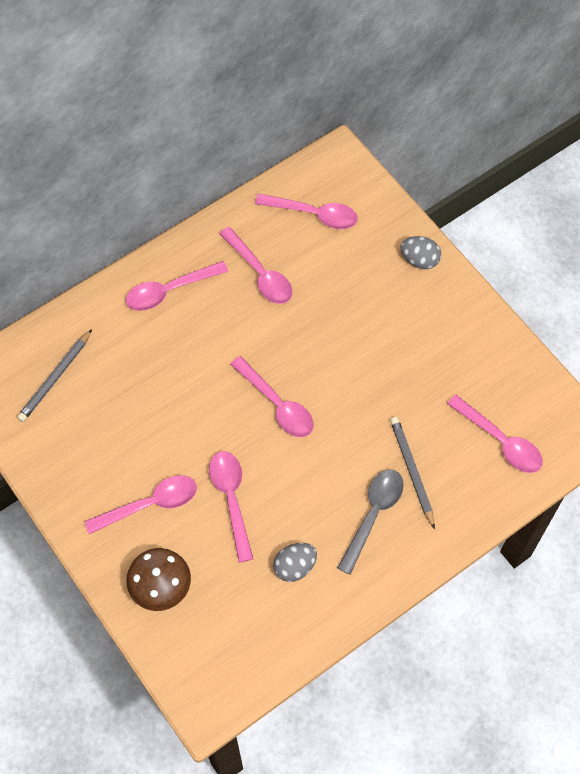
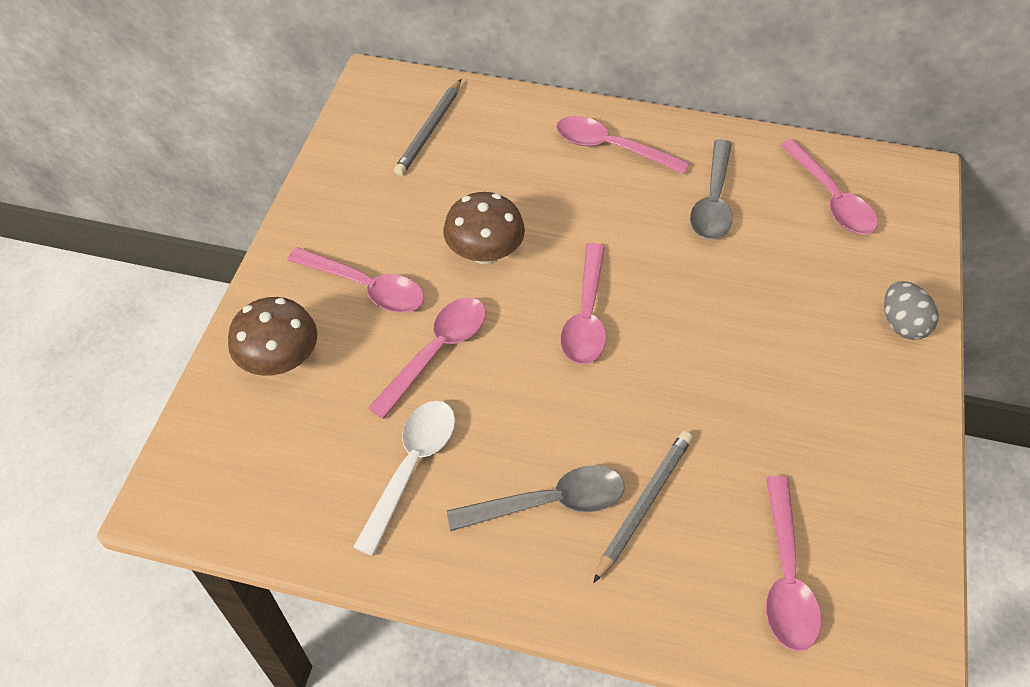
camera: 50 degrees right, 10 degrees down
(55, 378) = (429, 130): grey pencil -> grey pencil turned 60 degrees counterclockwise
(184, 421) = (484, 252): none -> brown mushroom
(260, 273) = (713, 201): pink spoon -> grey spoon
(295, 567) = (411, 467): grey egg -> white spoon

